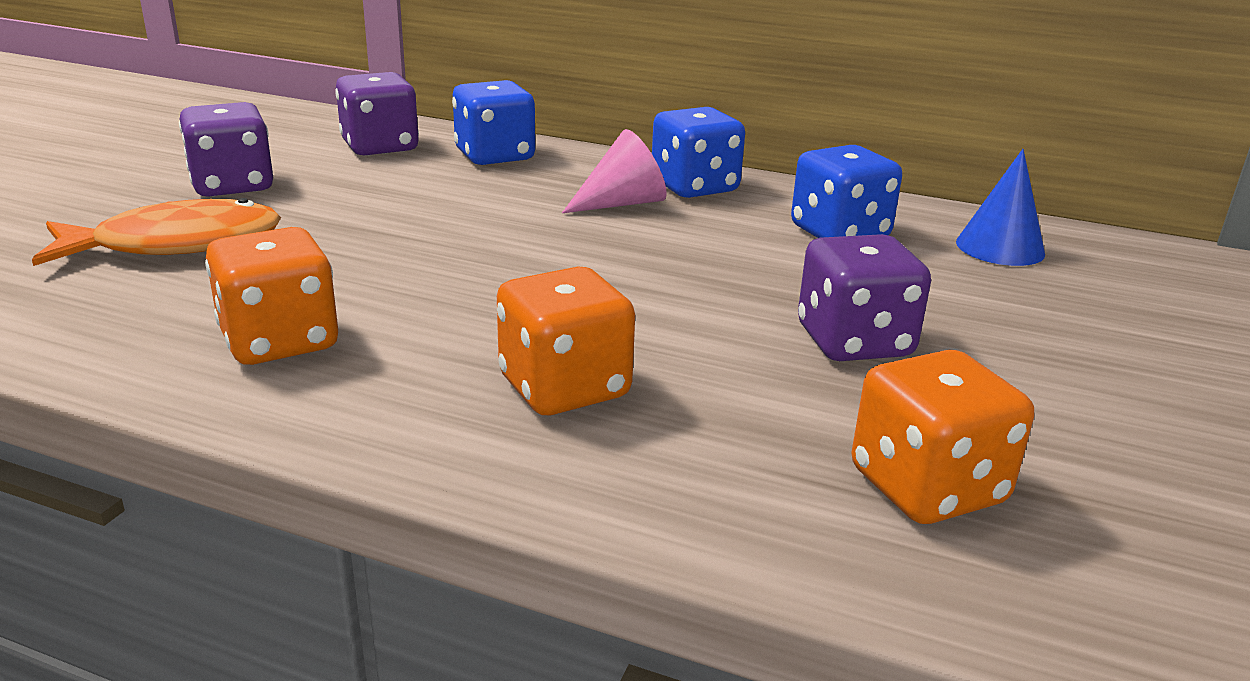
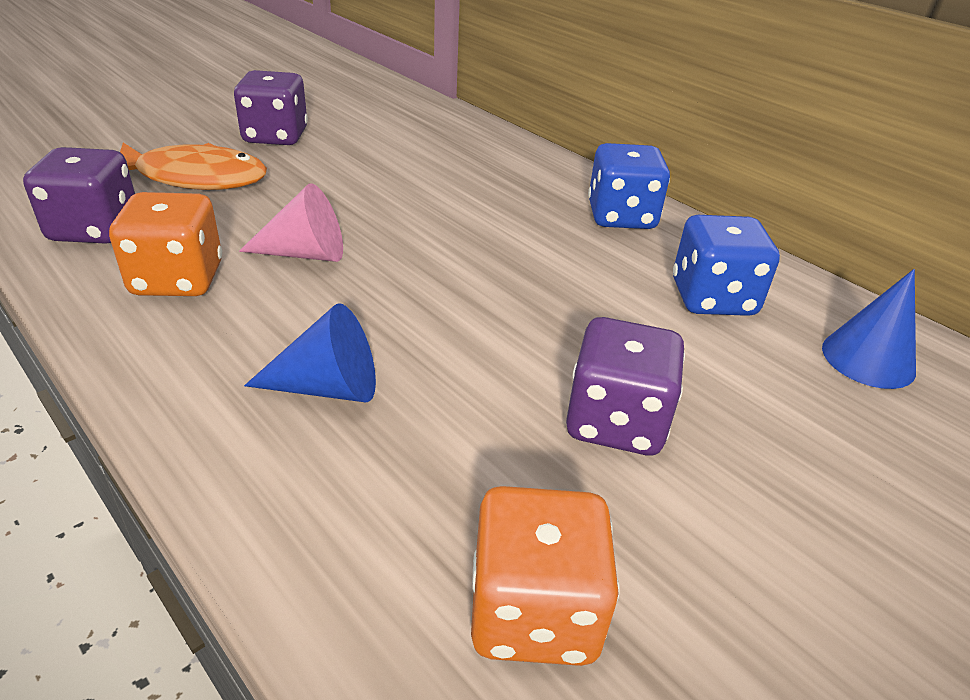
camera: 25 degrees right, 10 degrees up
(380, 147) = (406, 124): purple dice -> purple dice (95, 229)
(494, 156) = (484, 150): blue dice -> none
(564, 388) = (328, 387): orange dice -> blue cone
(622, 203) = (543, 218): pink cone -> pink cone (305, 254)

